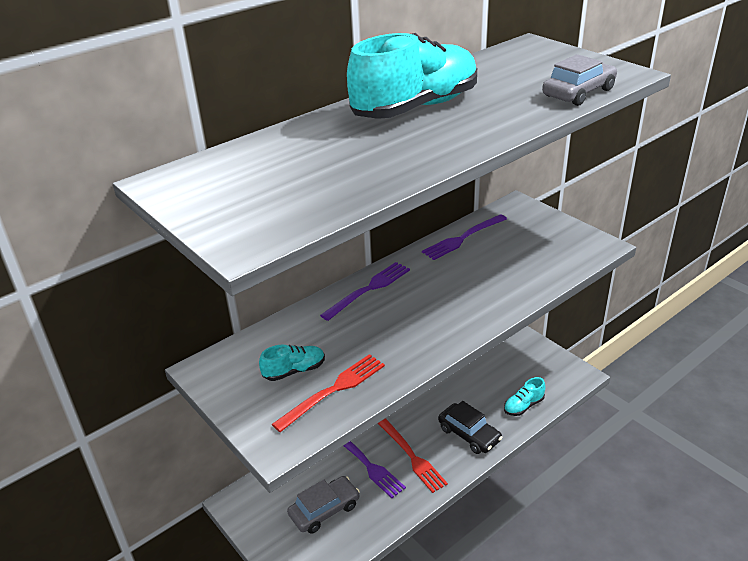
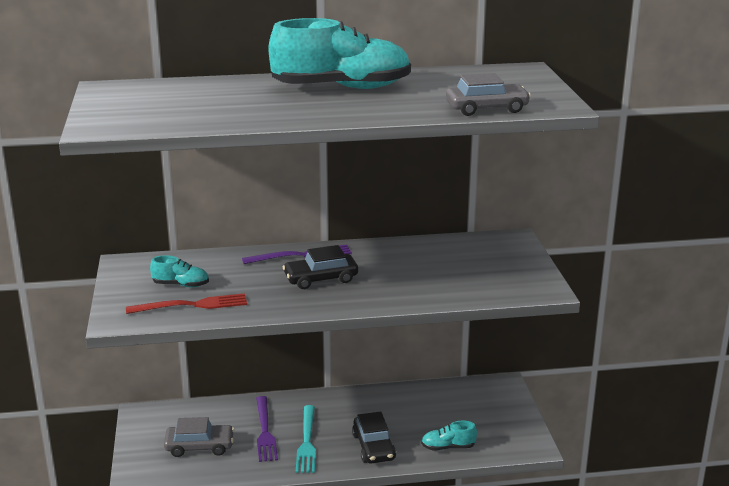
camera: 30 degrees right, 10 degrees down
(412, 457) = (307, 442): red fork -> turquoise fork
(416, 308) = (321, 279): none -> black car
(462, 239) = (426, 247): purple fork -> none

